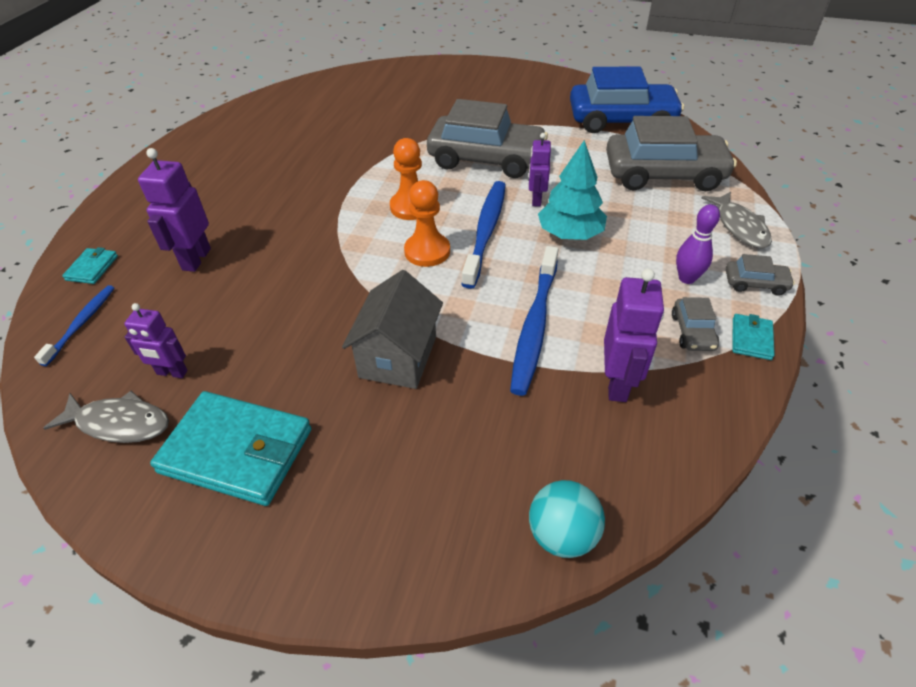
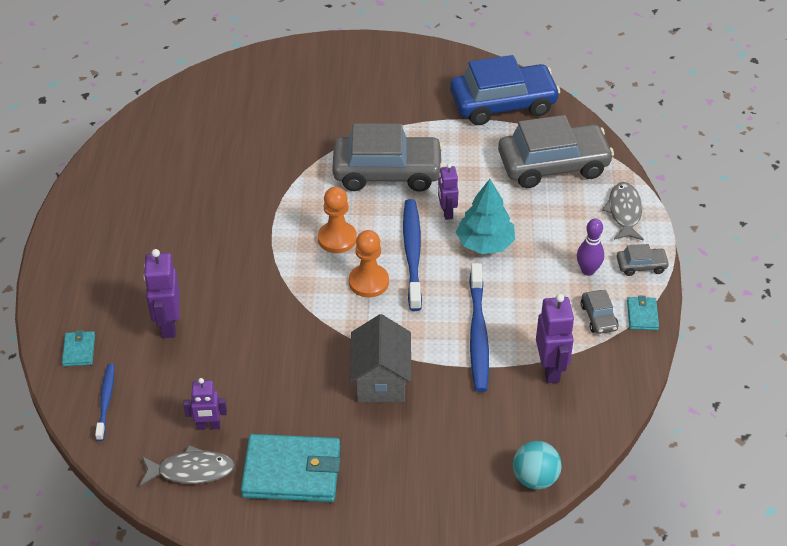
camera: 15 degrees left, 0 degrees up
(739, 226) = (624, 212): grey fish -> grey fish turned 150 degrees counterclockwise

